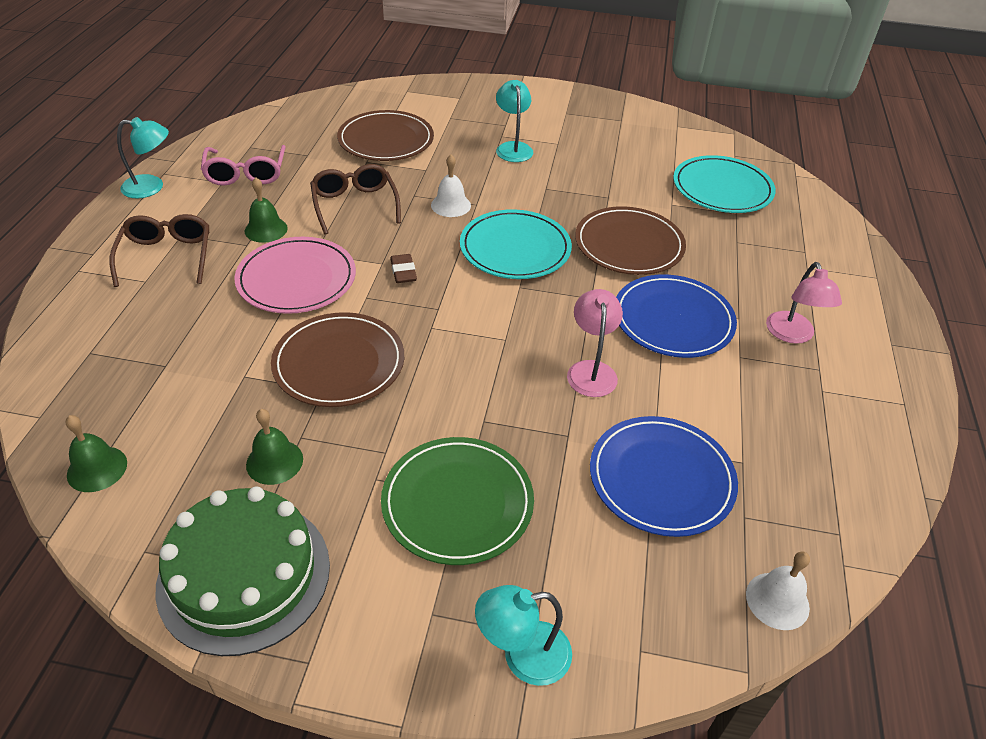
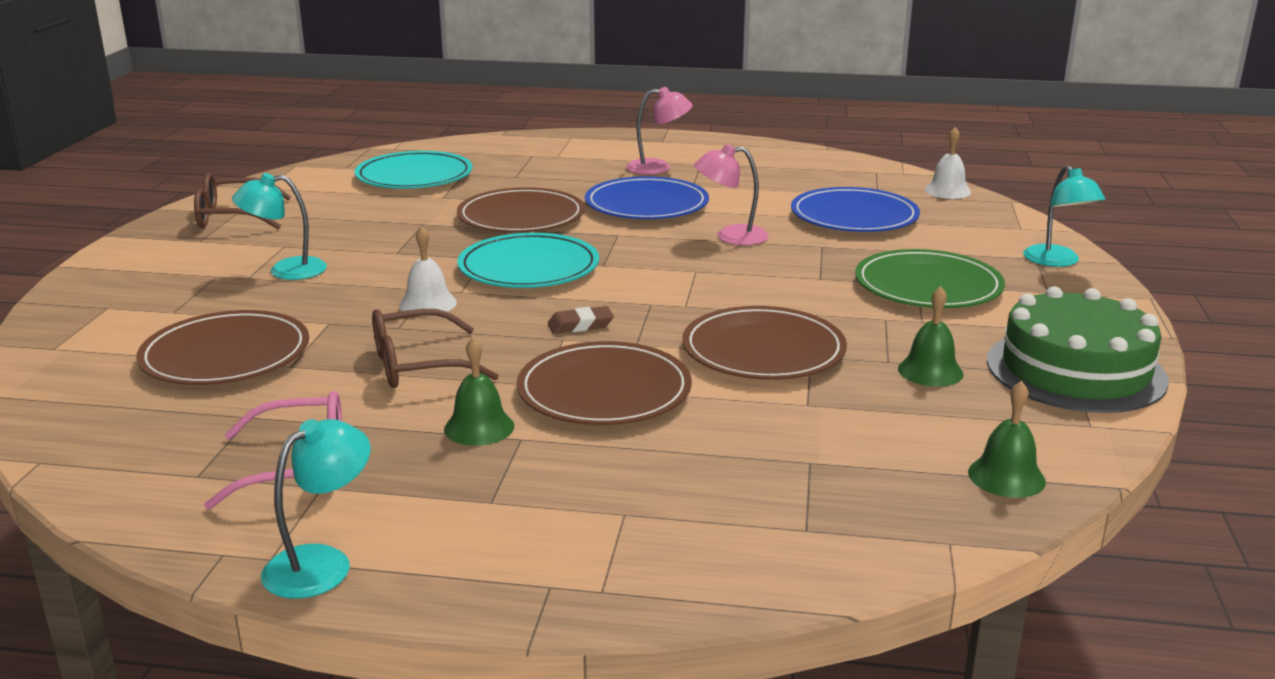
camera: 90 degrees left, 20 degrees down
(151, 187) = (322, 563): turquoise lamp -> turquoise lamp turned 45 degrees clockwise
(167, 256) = (554, 505): brown glasses -> brown glasses (232, 217)
(296, 279) = (604, 391): pink plate -> brown plate

